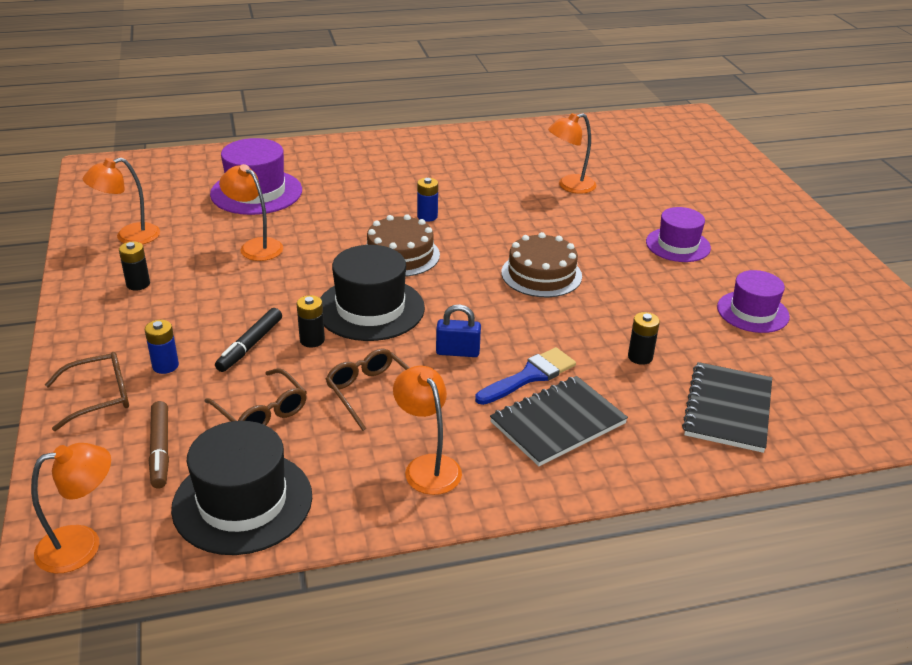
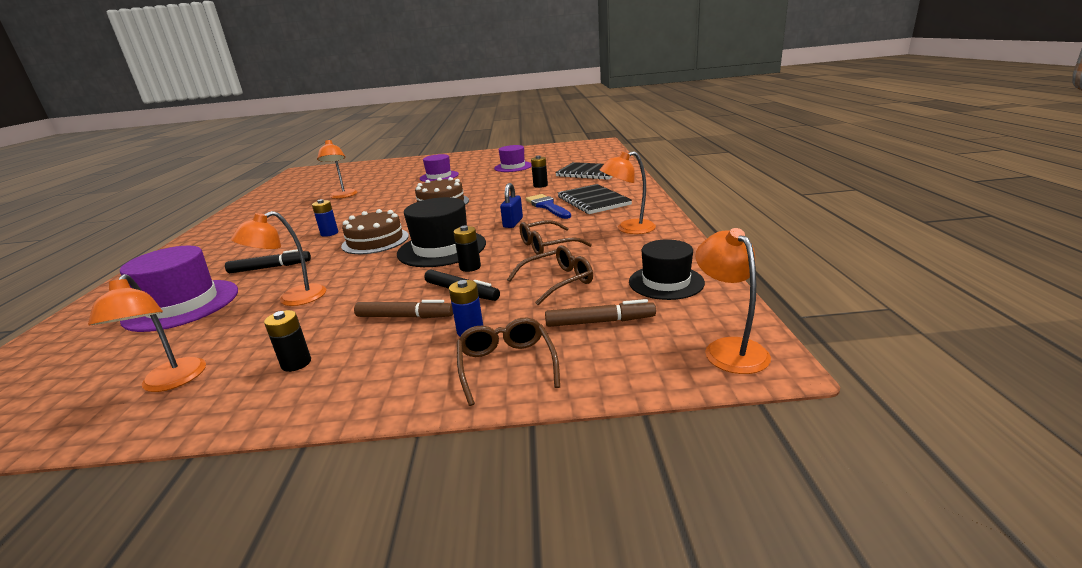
camera: 75 degrees left, 10 degrees down
(203, 321) = (405, 317): none -> brown marker
(242, 502) = (666, 282): black hat -> black hat, size x0.66
(332, 209) = (270, 267): none -> black marker

